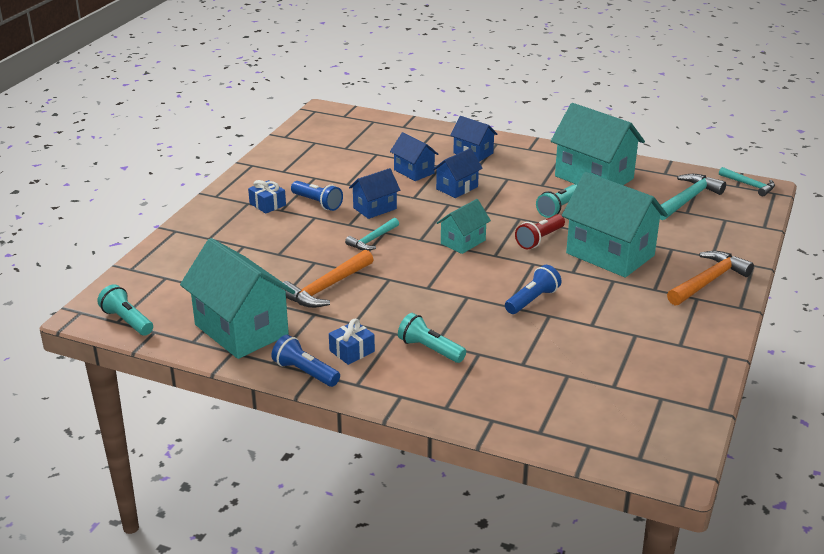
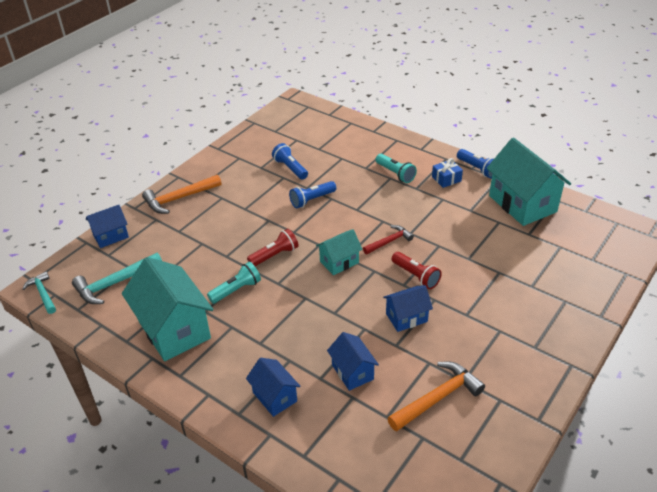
camera: 165 degrees left, 10 degrees up
(127, 321) = (609, 222): turquoise flashlight -> none
(267, 204) = (514, 341): blue gift -> none
(317, 203) = (462, 335): blue flashlight -> blue flashlight (290, 168)
(326, 288) = (460, 231): orange hammer -> orange hammer (437, 398)
(372, 240) = (416, 276): turquoise hammer -> red flashlight
(412, 267) = (389, 241): none -> red hammer
(457, 188) = (317, 335): blue house -> blue house (111, 236)
(610, 254) = (229, 232): turquoise house -> none

